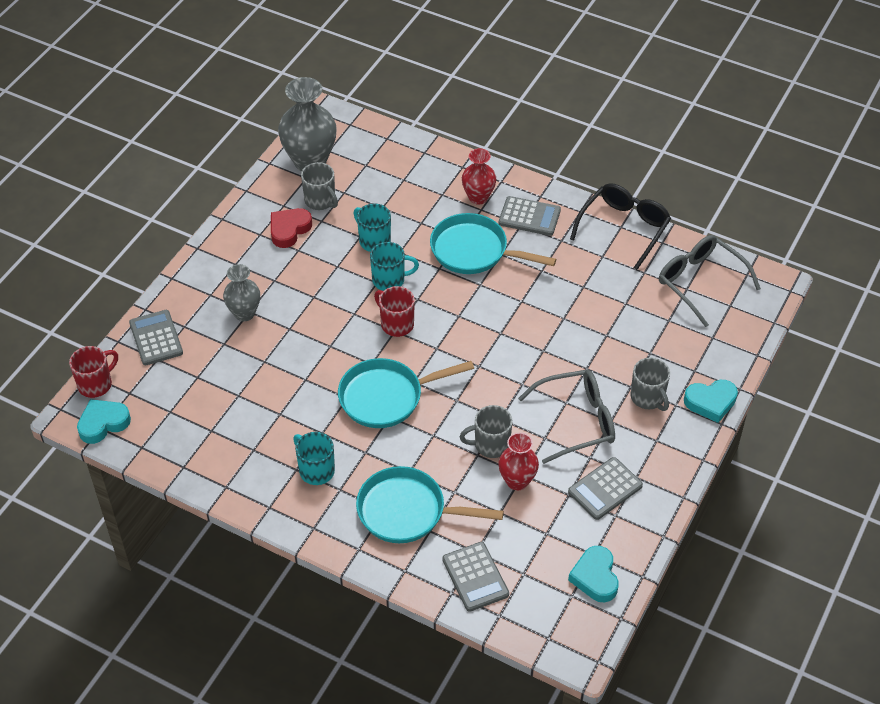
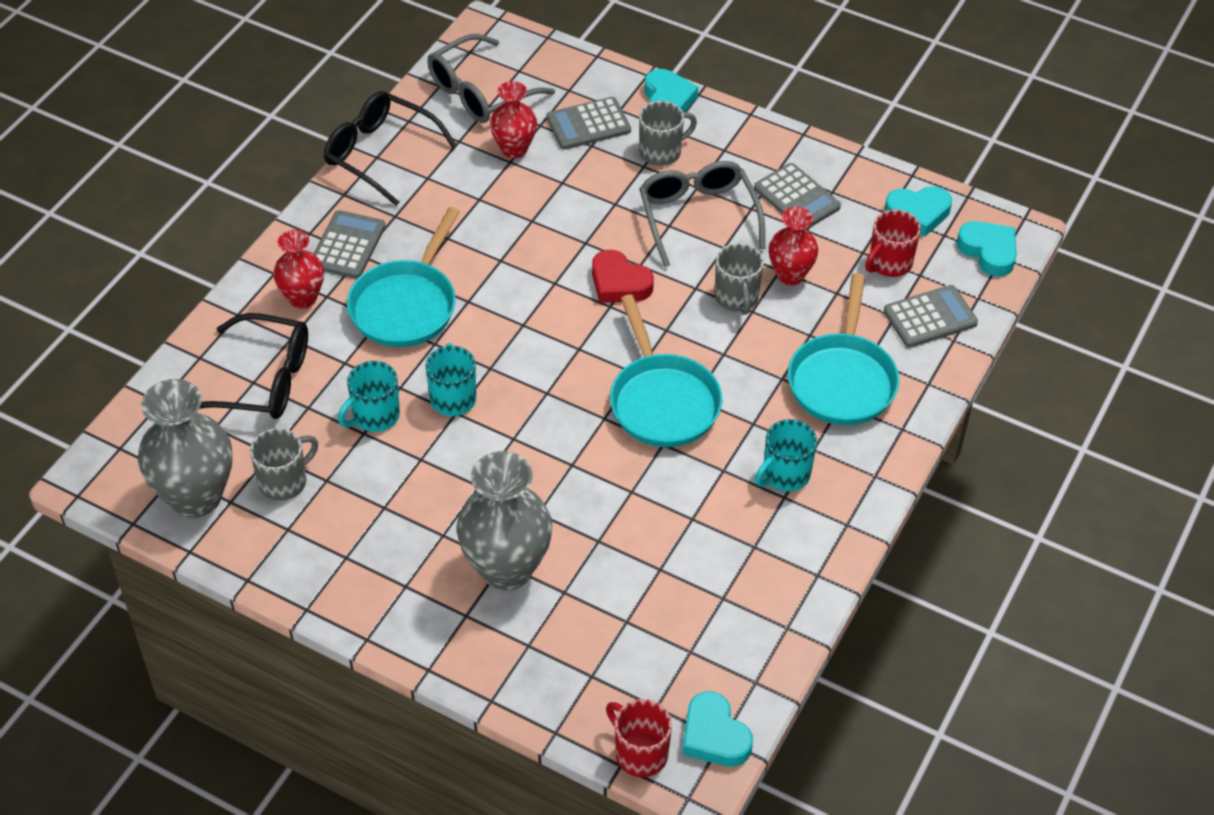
camera: 90 degrees left, 0 degrees up
(156, 338) = (550, 680): grey calculator -> grey calculator (588, 124)
(244, 313) = (506, 568): grey vase -> grey vase, size x1.69
(289, 230) = (341, 519): red heart -> red heart (619, 283)
(396, 324) = (535, 390): red mug -> red mug (889, 263)
(404, 184) = (264, 380): none -> black glasses
(554, 628) = (988, 251): none -> turquoise heart
(639, 305) = (514, 149): none -> red vase

